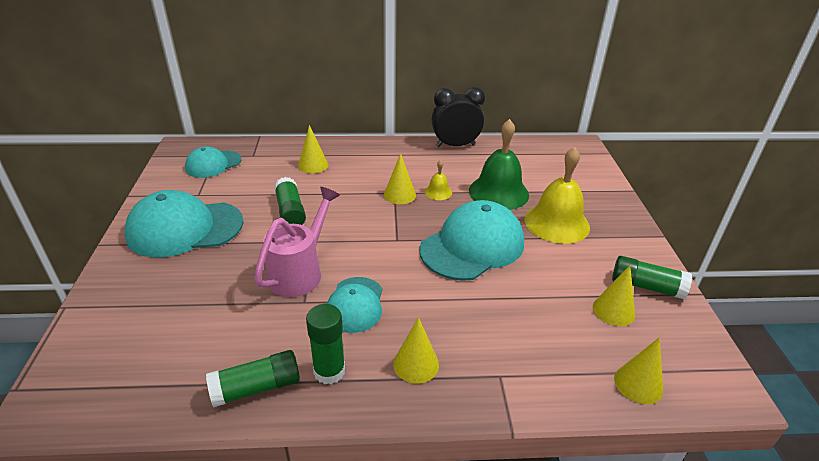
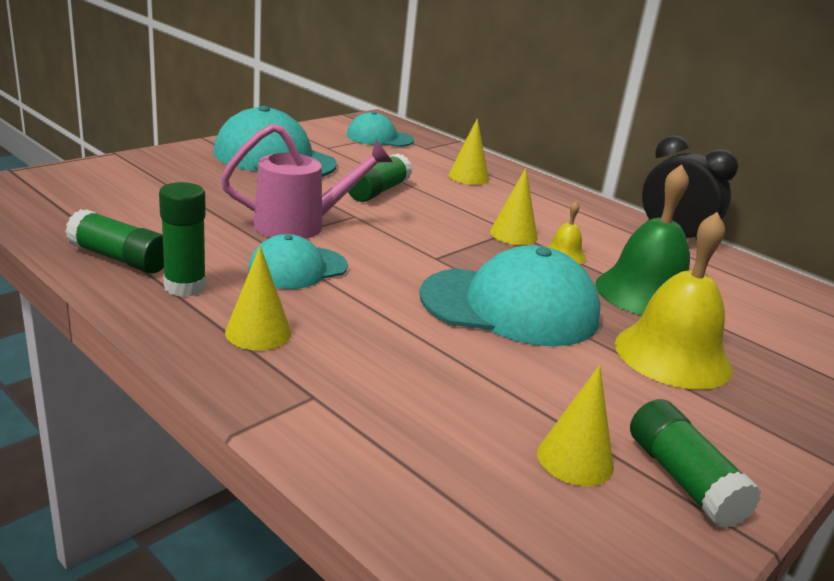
camera: 45 degrees right, 10 degrees down
(638, 384) = (455, 527): yellow cone -> none

